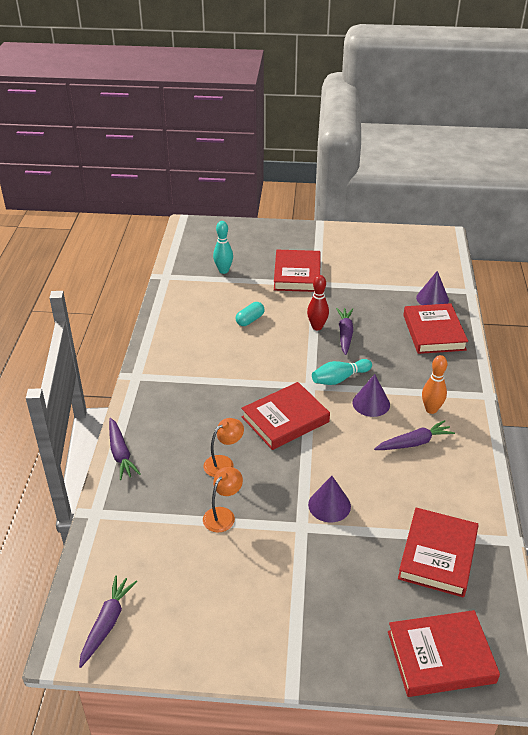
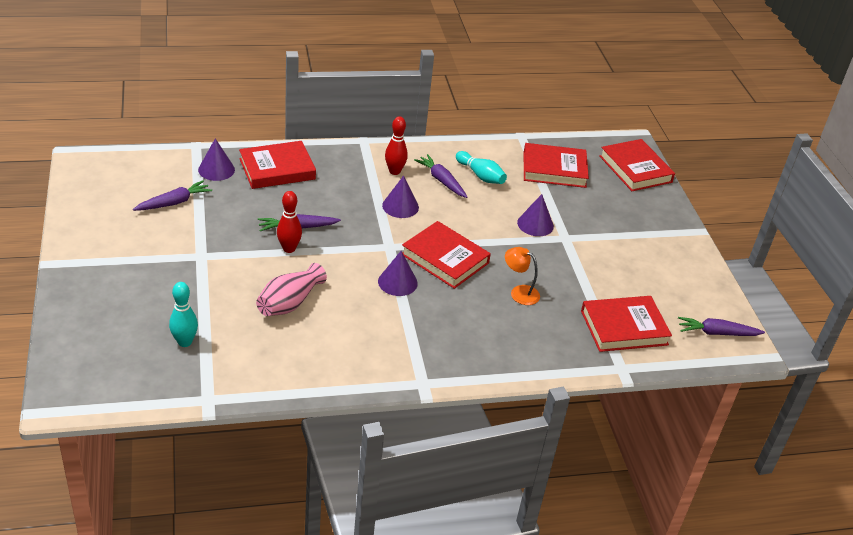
camera: 110 degrees left, 0 degrees up
(120, 454) = (543, 368): purple carrot -> purple carrot (174, 202)
(223, 515) = (578, 284): orange lamp -> none
(250, 320) = (289, 303): turquoise capsule -> pink vase
(259, 382) = (397, 282): none -> purple cone
(297, 274) = (184, 273): red book -> red book (624, 328)
(339, 379) = (372, 227): turquoise bowling pin -> turquoise bowling pin (480, 175)
(431, 409) = (394, 171): orange bowling pin -> red bowling pin

